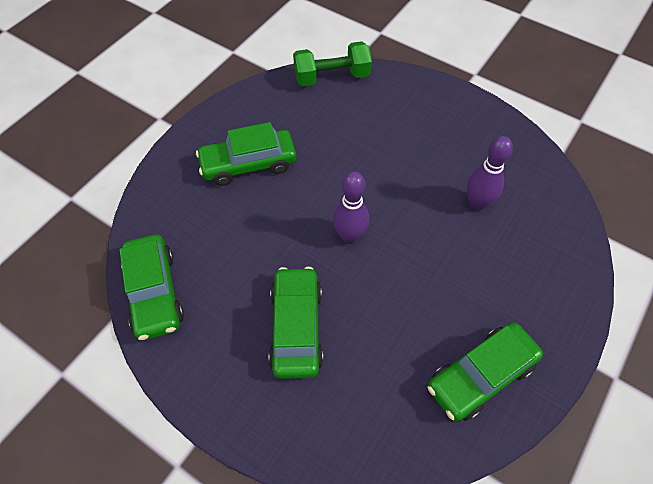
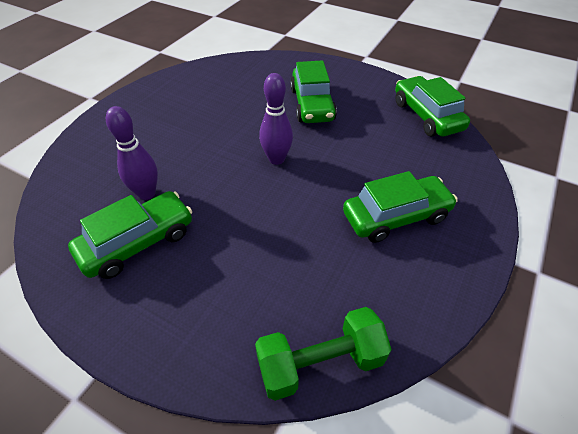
camera: 175 degrees right, 10 degrees down
(480, 376) = (183, 91): green car -> green car (138, 242)

